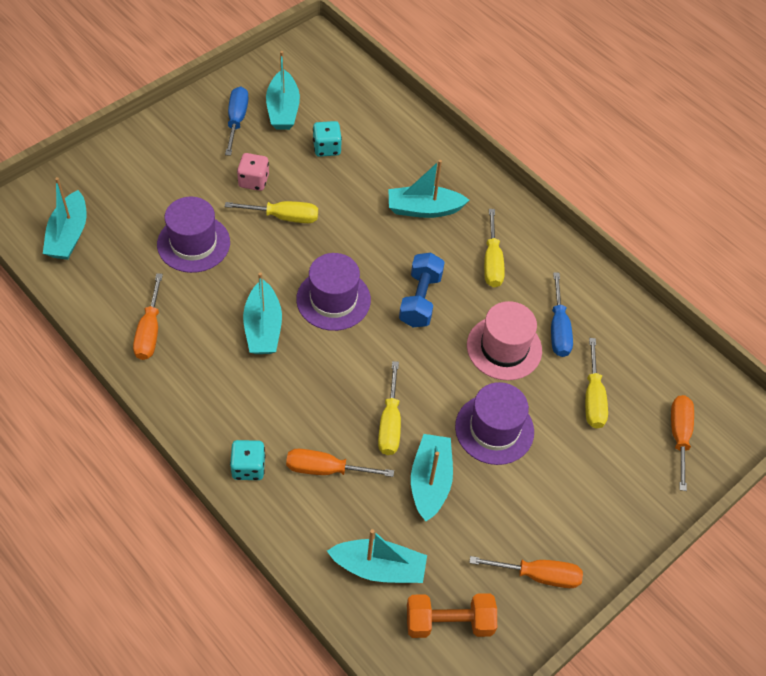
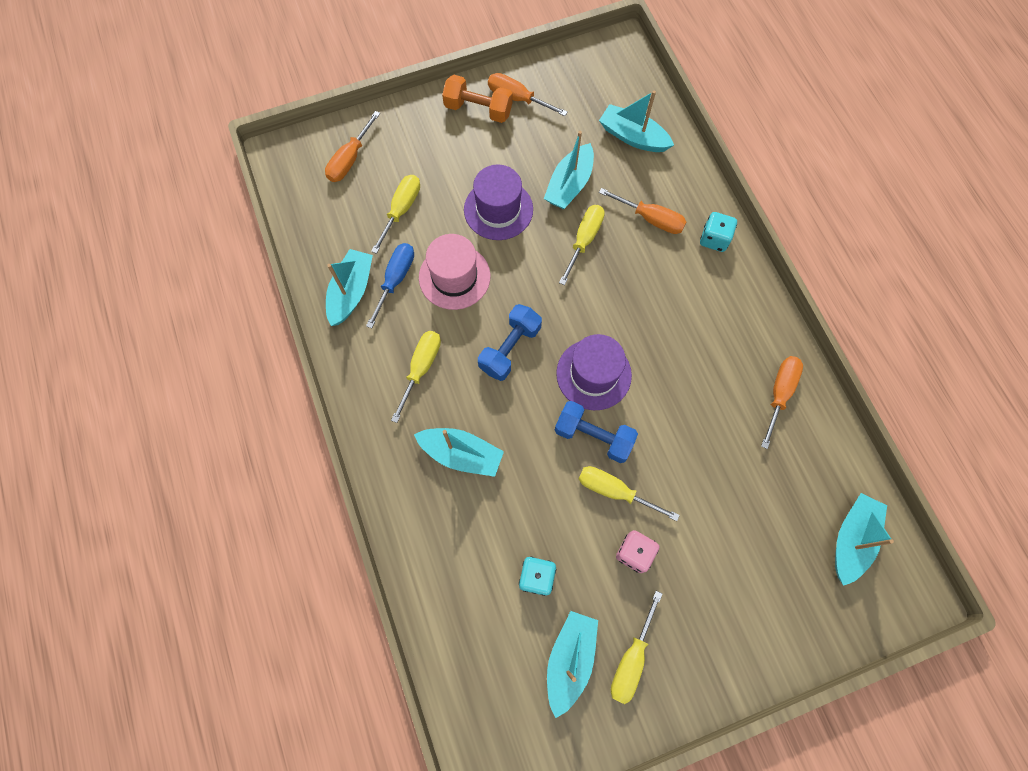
camera: 155 degrees left, 15 degrees up
(193, 243) = (718, 486): purple hat -> none
(236, 120) = (631, 658): blue screwdriver -> yellow screwdriver
(263, 327) = (670, 364): turquoise boat -> turquoise boat (351, 292)
(316, 251) = (593, 436): none -> blue dumbbell
(449, 622) = (595, 89): orange dumbbell -> orange dumbbell (478, 109)

